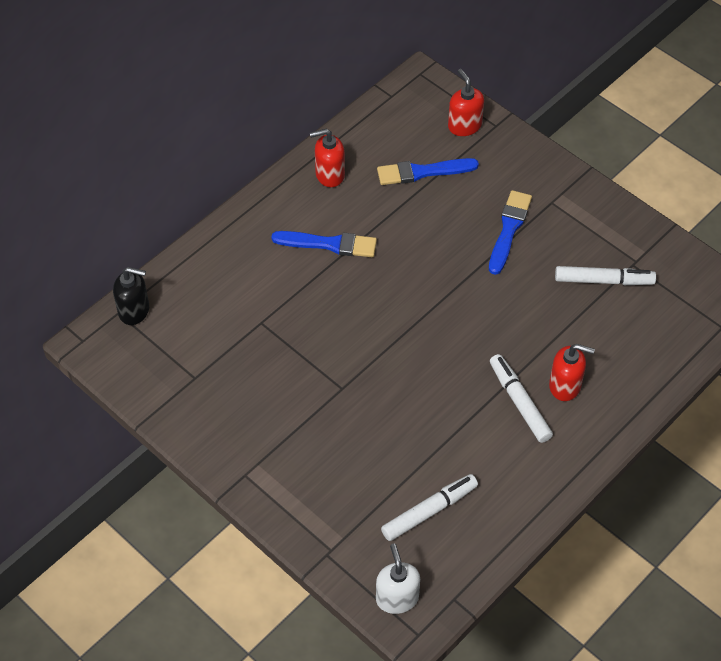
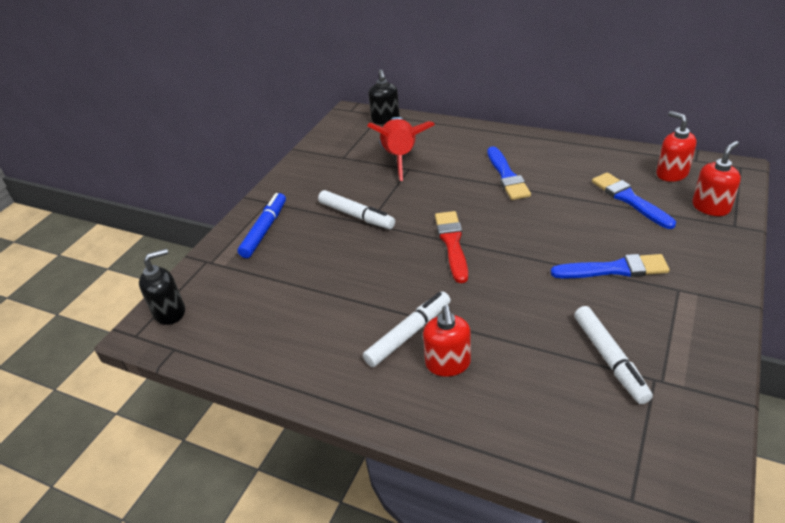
camera: 75 degrees right, 15 degrees down
(234, 323) = (400, 158): none -> red rocket
(300, 487) = (264, 230): none -> blue marker
(329, 174) = (577, 156): red soap dispenser -> red soap dispenser (671, 174)
(397, 598) = (170, 312): white soap dispenser -> black soap dispenser
(414, 329) = (452, 243): none -> red brush
(429, 511) = (263, 307): white marker -> white marker (356, 215)

